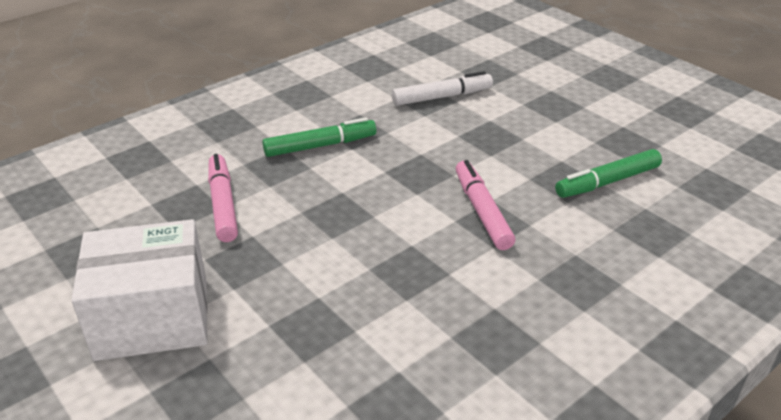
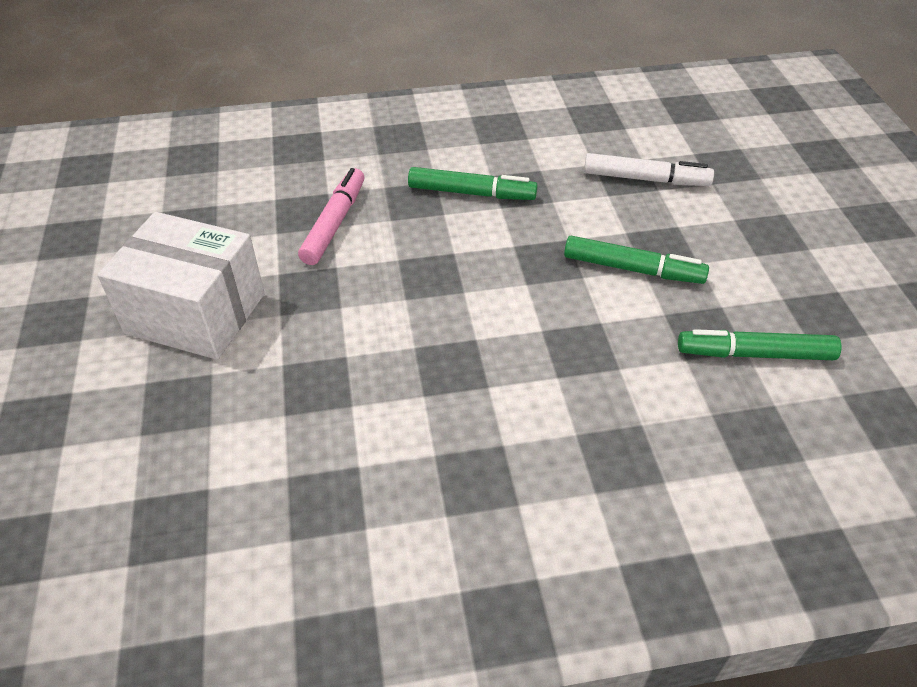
camera: 30 degrees right, 10 degrees up
(482, 211) = (579, 331): pink marker -> none
(484, 157) = (633, 269): none -> green marker

